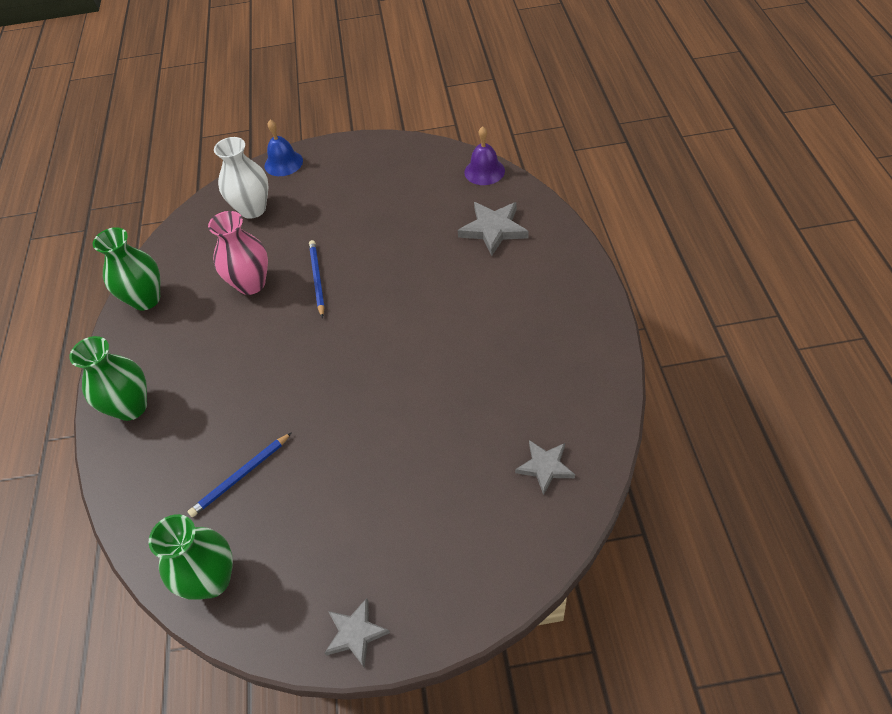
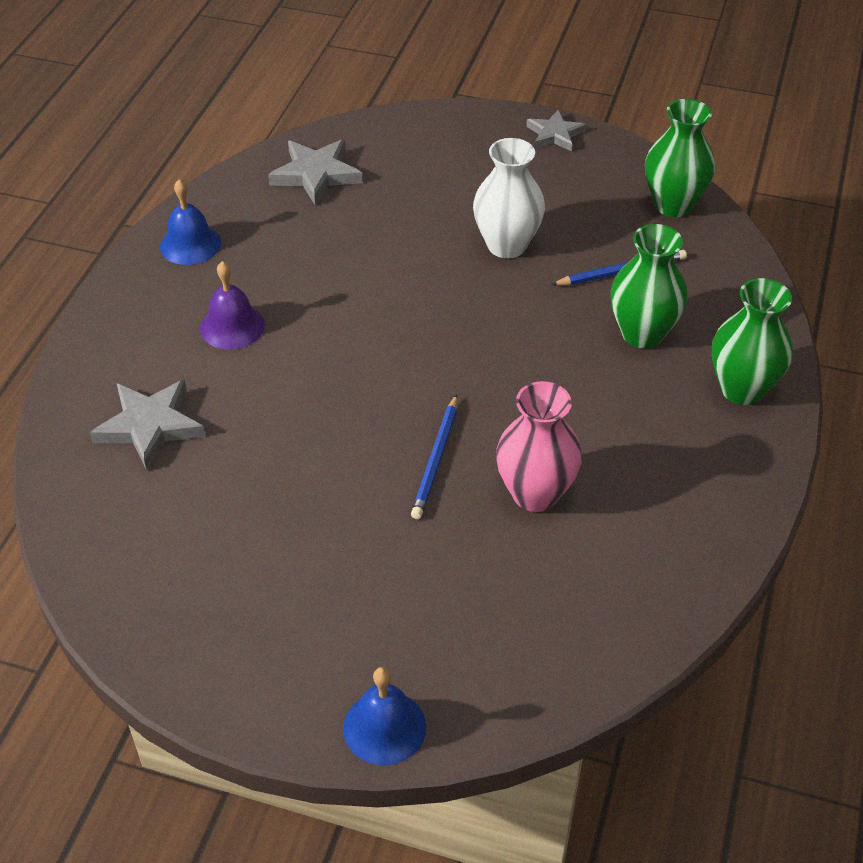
camera: 160 degrees left, 5 degrees down
(146, 299) = (705, 538): green vase -> green vase (642, 334)
(253, 209) = (483, 638): white vase -> white vase (506, 245)
(484, 171) = (74, 531): purple bell -> purple bell (232, 326)
(545, 467) = (316, 174): grey star -> grey star, size x1.50
(583, 353) = (190, 244): none -> blue bell

